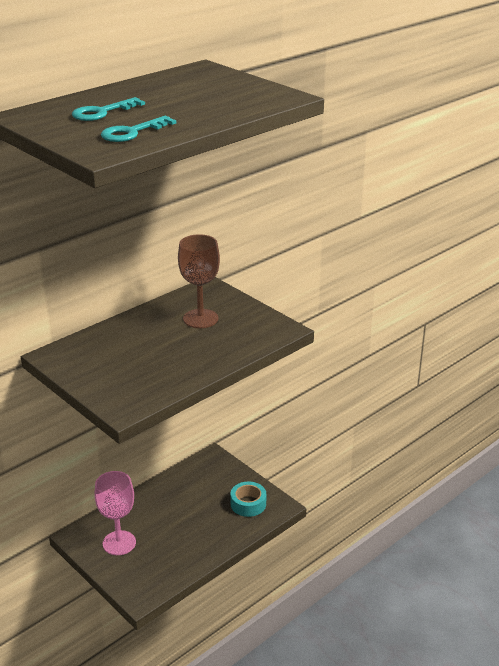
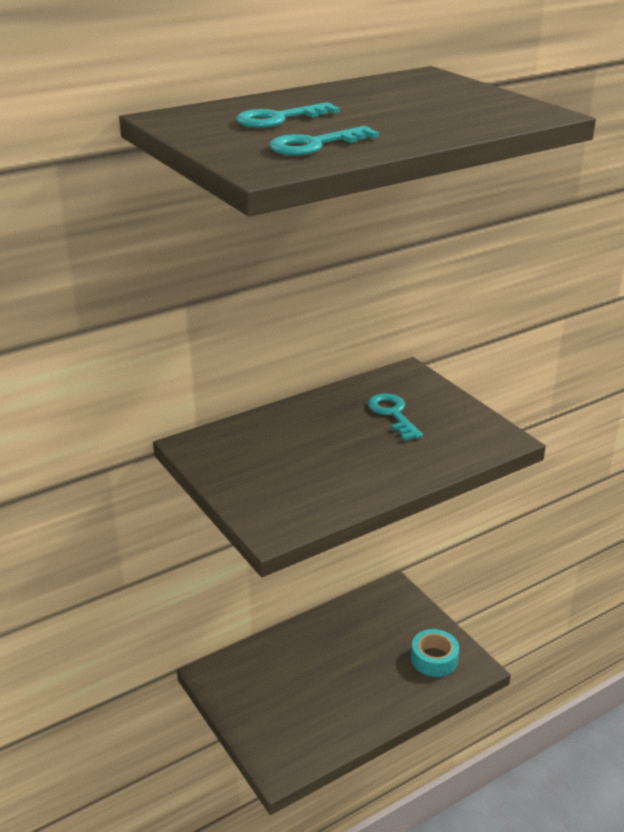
camera: 10 degrees right, 0 degrees up
(119, 543) = (262, 691): pink goblet -> none
(200, 319) = (393, 414): brown goblet -> turquoise key

